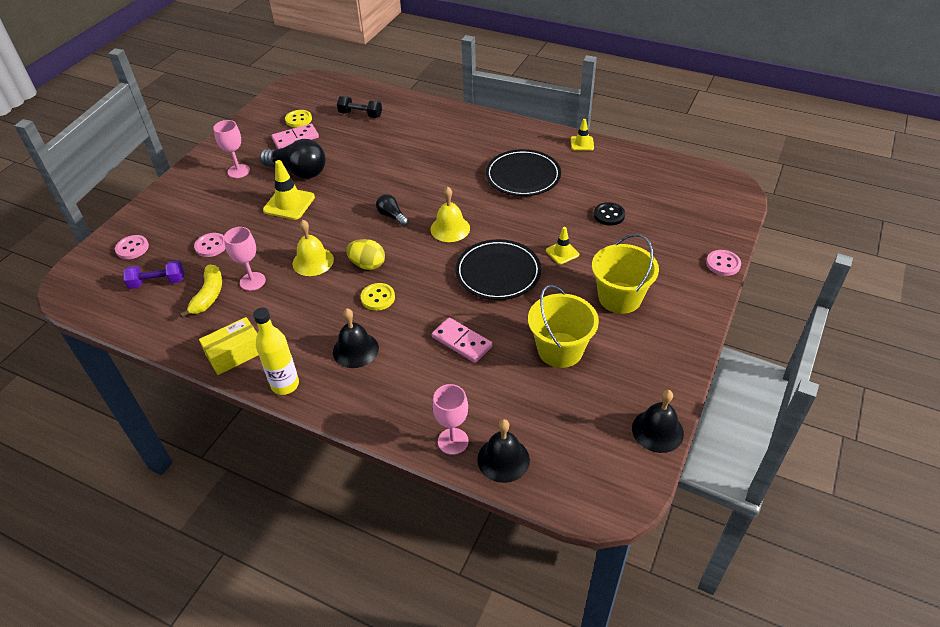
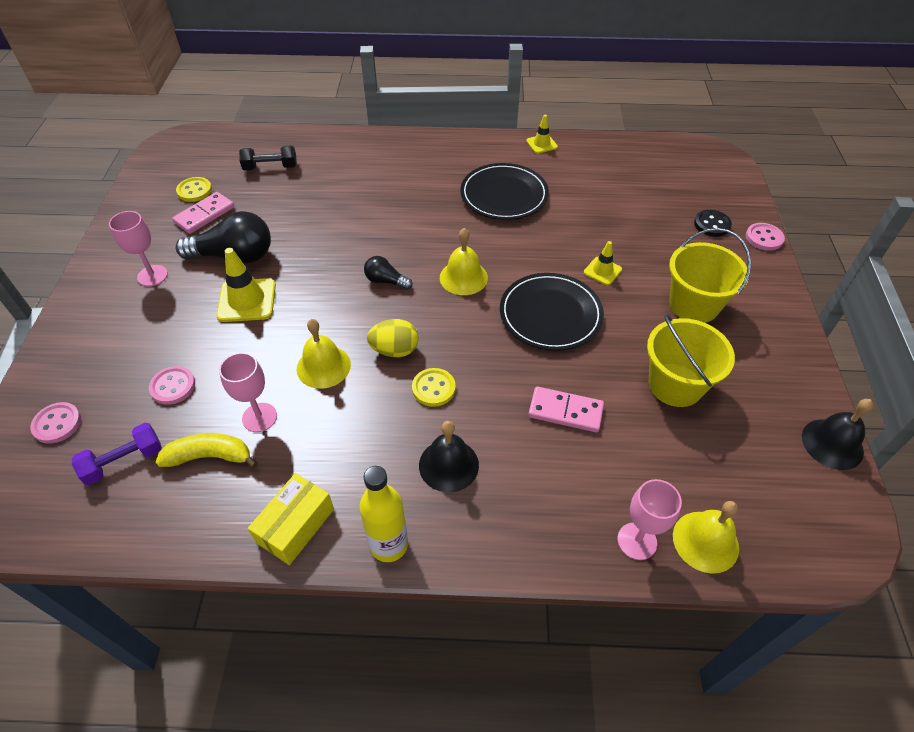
camera: 25 degrees left, 5 degrees up
(209, 295) = (210, 456): yellow banana -> yellow banana turned 75 degrees counterclockwise
(503, 459) = (705, 541): black bell -> yellow bell
(609, 215) = (621, 216): black button -> black button (712, 224)

